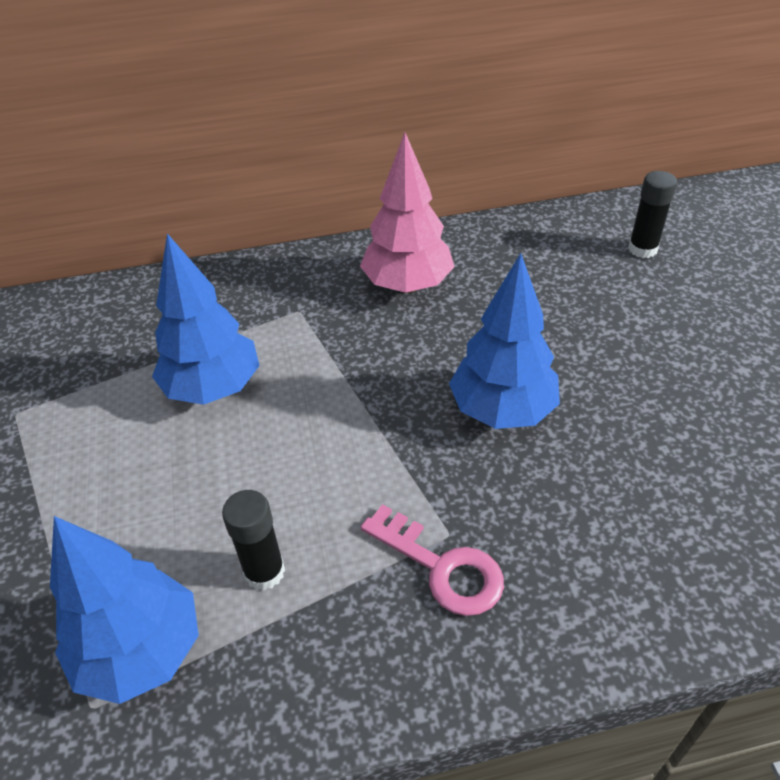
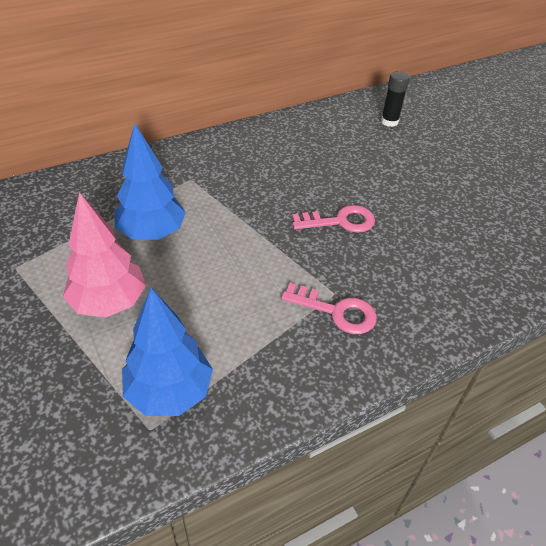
camera: 20 degrees left, 0 degrees up
(264, 572) = (230, 333): black glue stick -> none
(407, 285) = (255, 156): pink tree -> pink tree (109, 302)
(502, 410) = (340, 221): blue tree -> pink key

